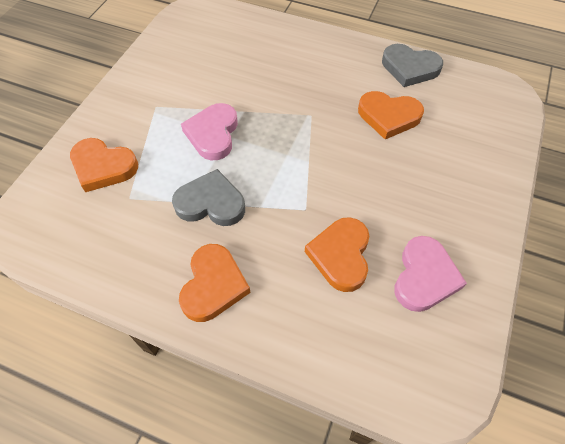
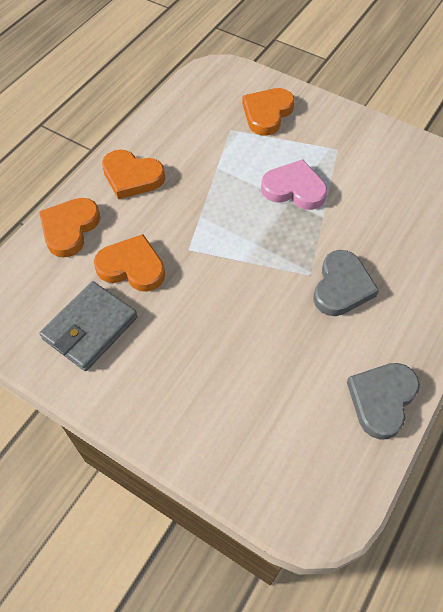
camera: 100 degrees right, 0 degrees up
(211, 203) = (212, 181): grey heart -> grey heart (341, 287)
(388, 116) = (298, 351): orange heart -> orange heart (70, 228)
(424, 277) = (90, 328): pink heart -> grey wallet

